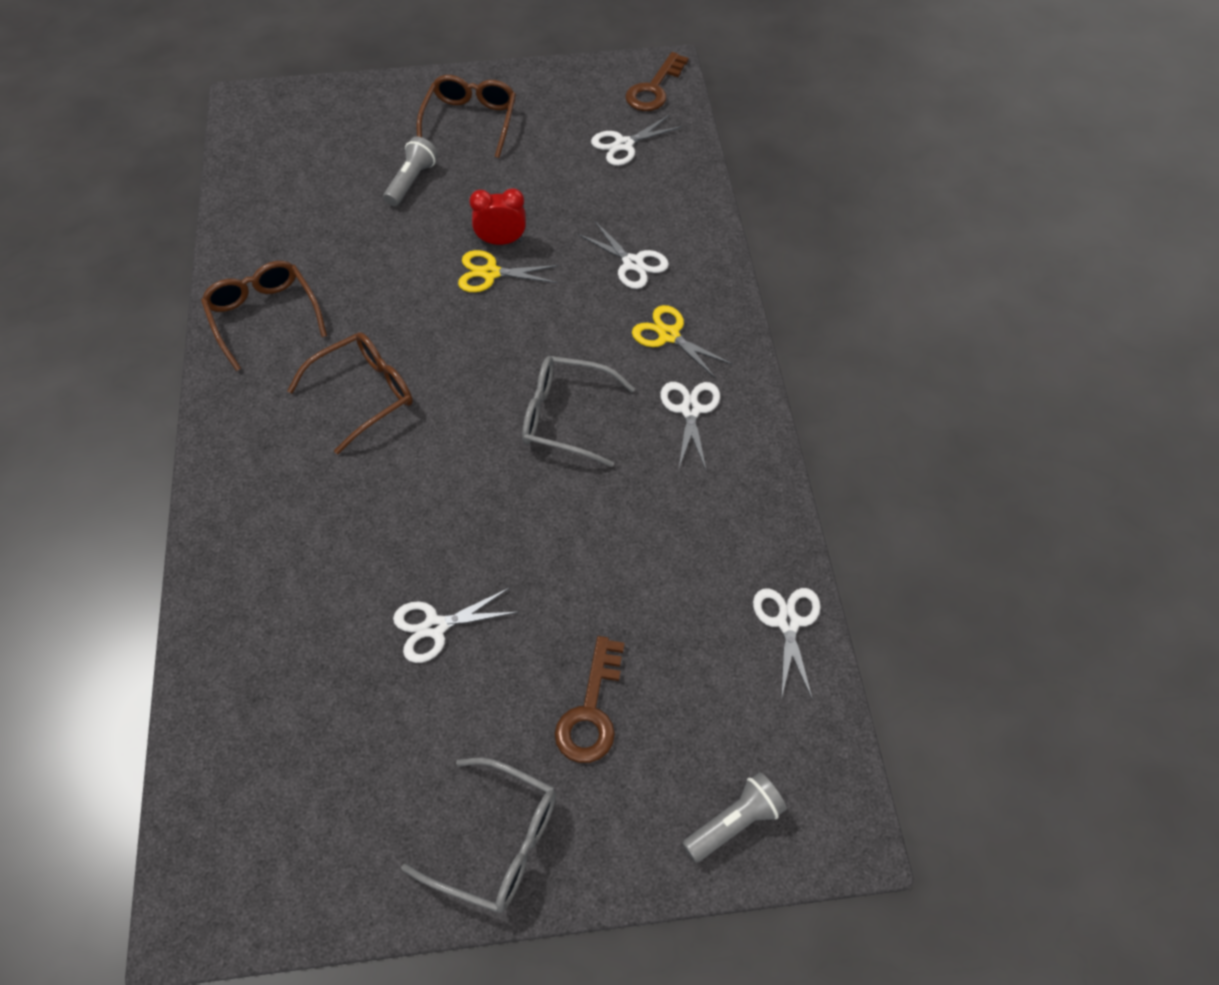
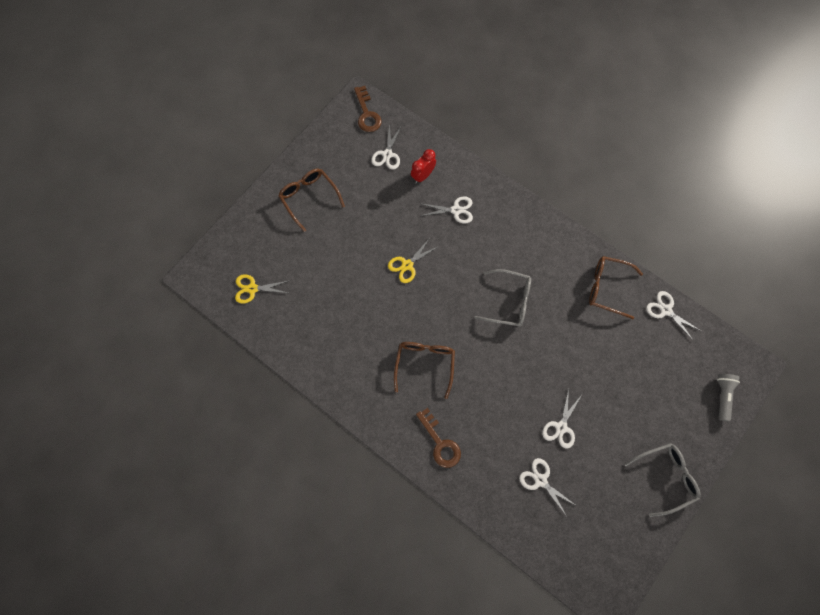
camera: 45 degrees left, 15 degrees up
(263, 316) = (341, 370): brown glasses -> brown glasses (607, 288)
(411, 181) = (321, 250): grey flashlight -> none
(501, 241) = (393, 246): red clock -> red clock (423, 176)
(565, 417) = (509, 302): grey glasses -> grey glasses turned 135 degrees counterclockwise
(591, 711) = (642, 404): brown key -> brown key (440, 442)
(669, 335) = (505, 231): yellow scissors -> yellow scissors (252, 288)
(690, 410) = (548, 257): white scissors -> white scissors (541, 480)

